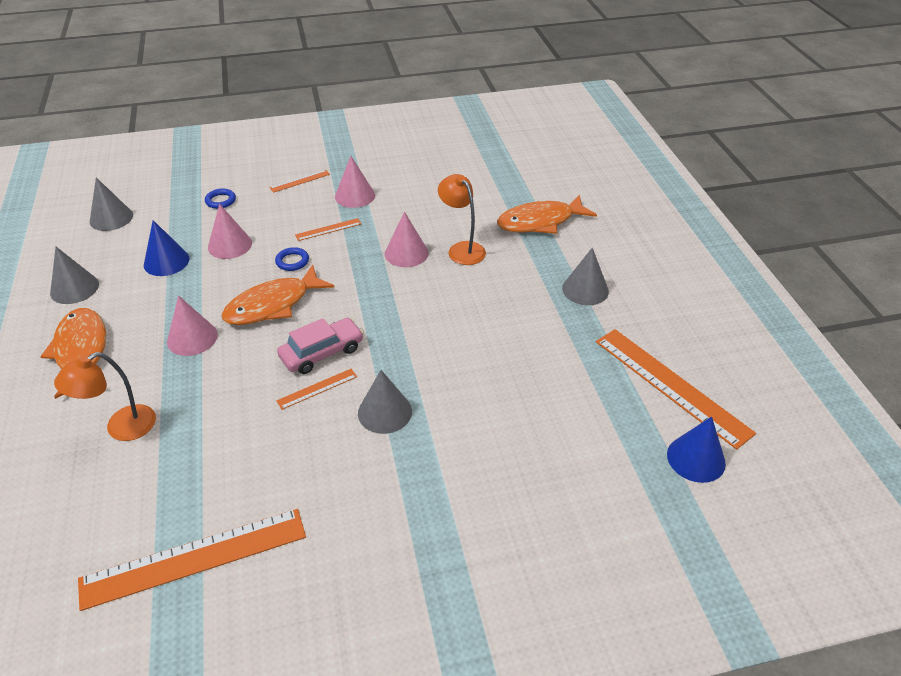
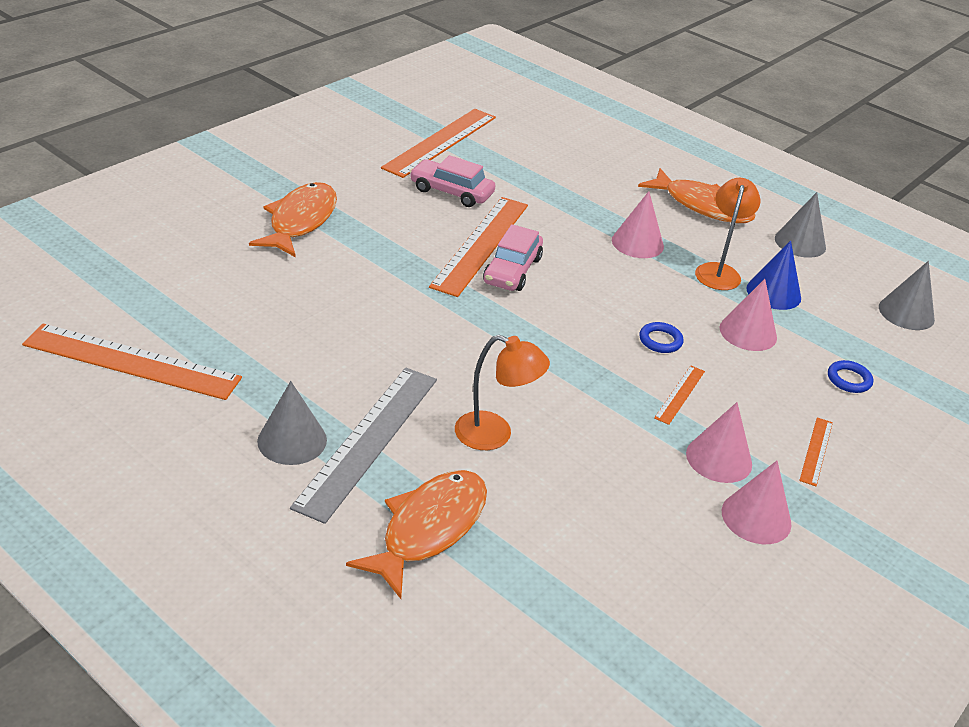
camera: 140 degrees right, 5 degrees down
(121, 428) = (589, 177): orange lamp -> orange lamp (718, 271)
(272, 466) = (451, 192): none -> pink car
(273, 305) = (613, 292): orange fish -> orange fish (300, 221)
(317, 389) = (480, 244): orange ruler -> orange ruler, size x2.20
(384, 412) = (404, 248): grey cone -> none
(406, 253) = (554, 401): pink cone -> pink cone (756, 517)
(539, 273) = (368, 440): none -> grey ruler
(696, 458) = (85, 305): blue cone -> none

